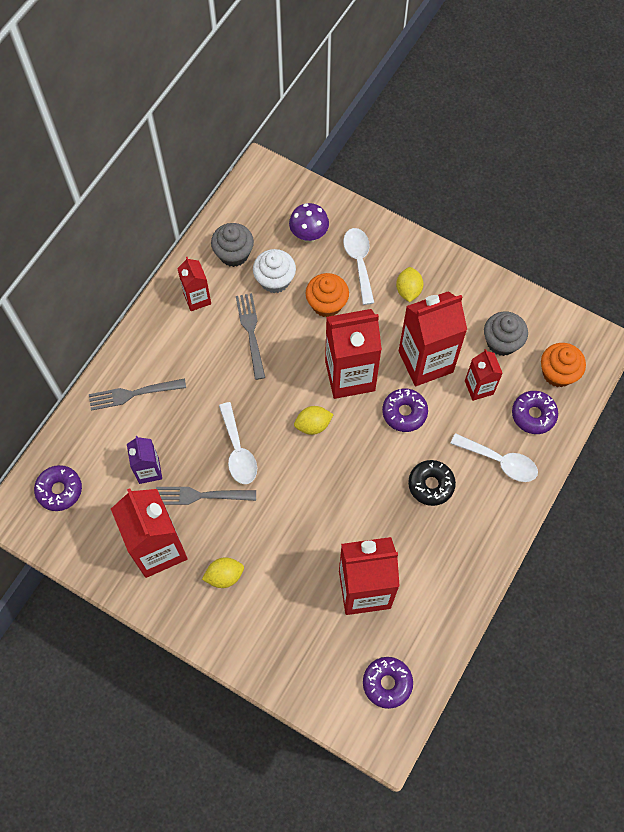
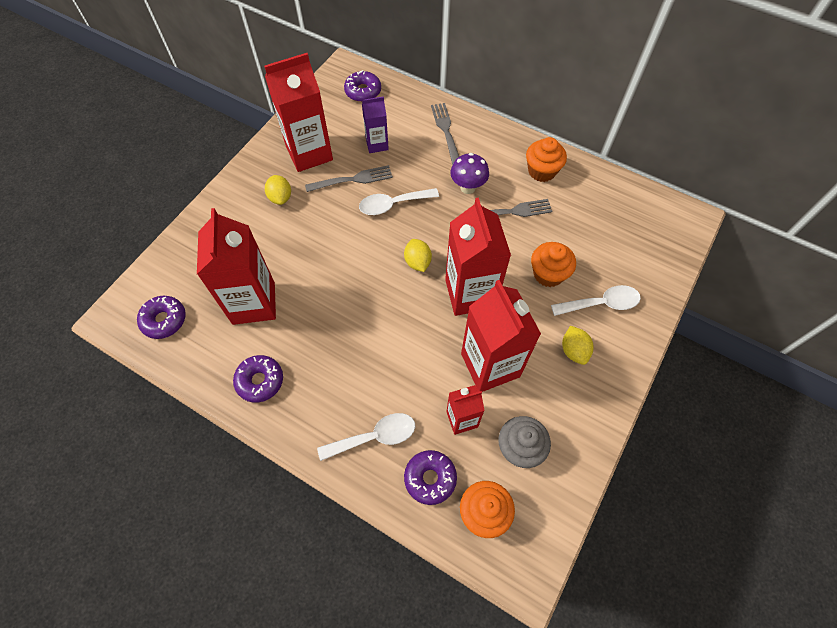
camera: 90 degrees right, 5 degrees down
(197, 298) = (542, 171): red carton -> orange cupcake
(201, 495) = (353, 179): grey fork -> grey fork turned 75 degrees clockwise
(234, 254) = (593, 197): grey cupcake -> none
(275, 280) = (569, 230): white cupcake -> none
(309, 235) = (625, 258): purple mushroom -> purple mushroom (468, 187)
(404, 412) = (431, 342): purple donut -> purple donut (260, 381)
(408, 290) = (574, 350): yellow lemon -> yellow lemon turned 75 degrees clockwise
(431, 485) = (352, 365): black donut -> none
(500, 461) = (375, 437): white spoon -> white spoon turned 135 degrees counterclockwise

